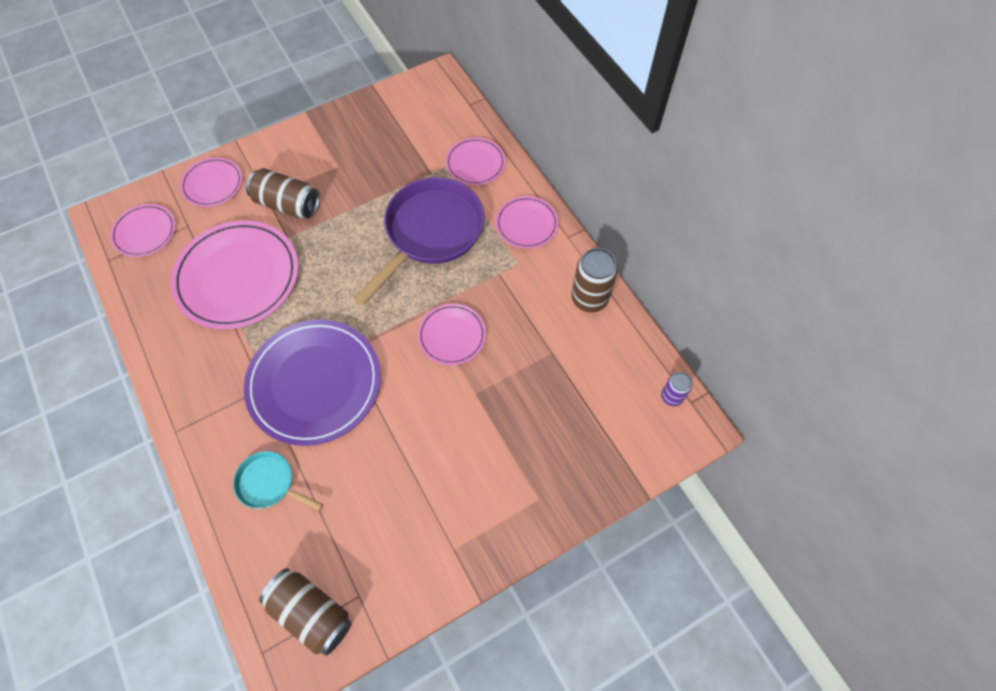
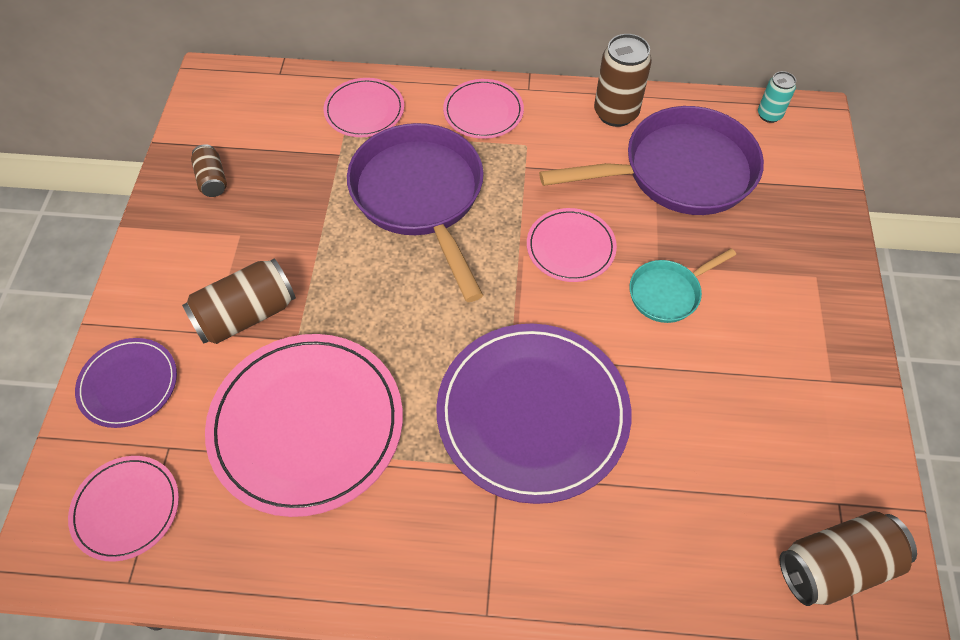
camera: 55 degrees left, 5 degrees down
(212, 184) = (128, 384): pink plate -> purple plate
(269, 483) = (638, 532): turquoise pan -> turquoise pan (668, 293)
(366, 128) = (212, 179): none -> brown can
(567, 365) = (679, 171): none -> purple pan
(671, 397) = (769, 115): purple can -> turquoise can

